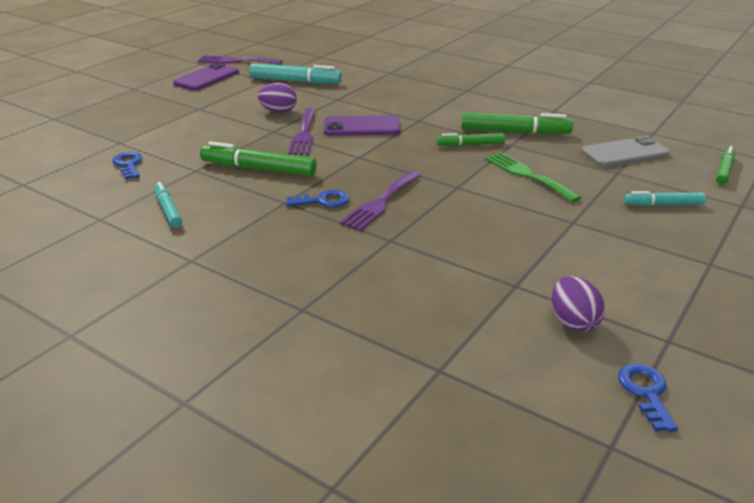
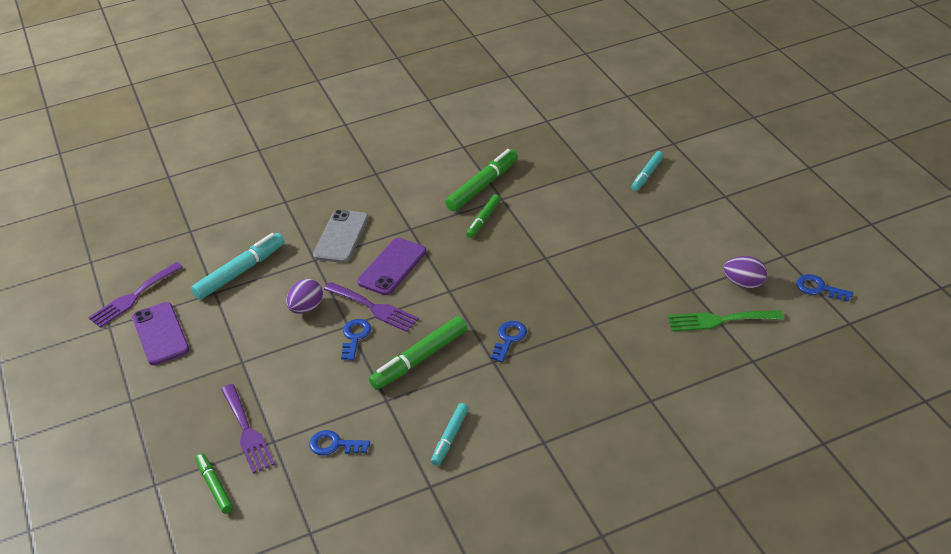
camera: 55 degrees left, 10 degrees up
(168, 210) = (450, 437): turquoise marker -> turquoise marker turned 75 degrees counterclockwise
(262, 137) = (355, 337): none -> blue key
(380, 202) = (537, 308): purple fork -> purple fork (247, 431)
(527, 175) = (557, 214): green fork -> green fork (719, 320)
(625, 153) = (565, 151): grey phone -> grey phone (341, 237)
(724, 171) = (626, 122): green marker -> green marker (215, 487)

